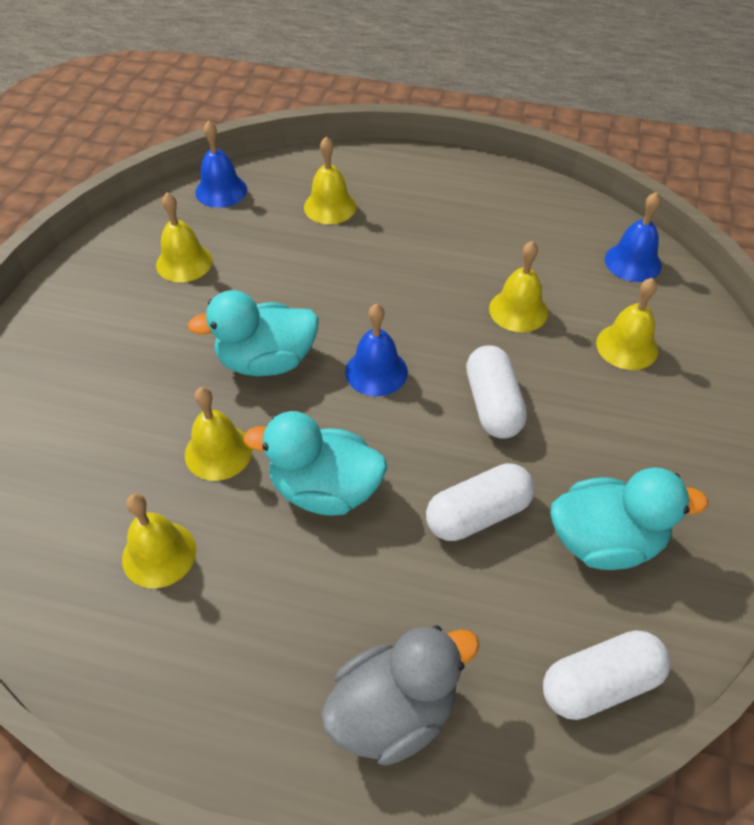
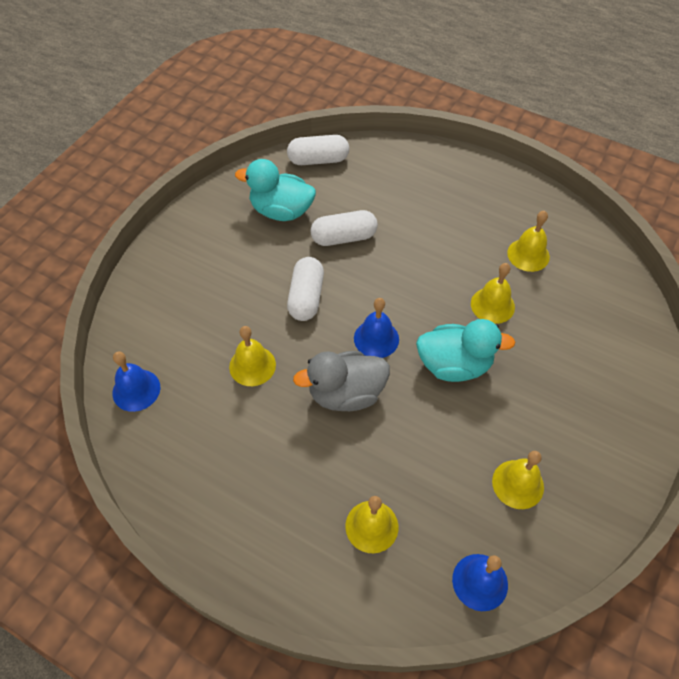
camera: 165 degrees left, 5 degrees up
(324, 490) = (428, 268): turquoise duck -> none
(393, 712) = (416, 169): grey duck -> grey duck (346, 394)
(627, 346) = (192, 318): yellow bell -> none

